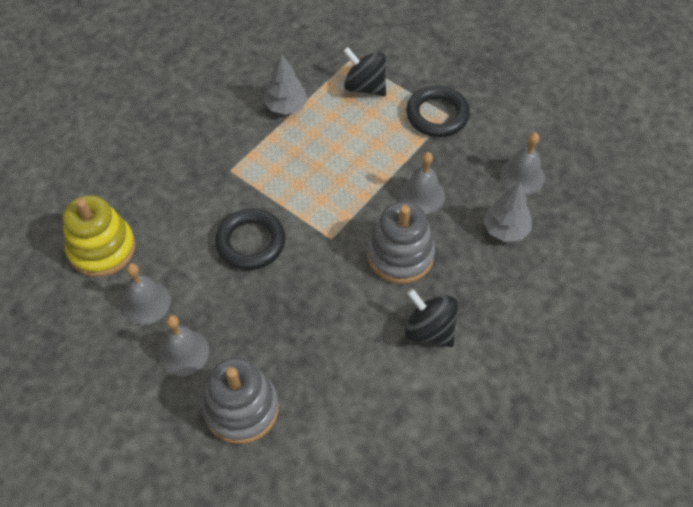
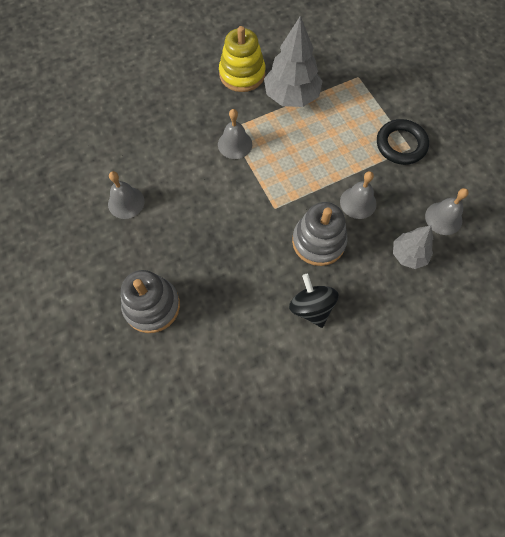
camera: 25 degrees right, 10 degrees up
(102, 249) = (116, 152): yellow stacking toy -> yellow stacking toy (242, 74)
(183, 352) = (133, 248): grey bell -> grey bell (235, 144)
(251, 242) = (217, 188): black ring -> none
(286, 106) = (291, 96): grey tree -> grey tree, size x1.67
(365, 87) = (357, 102): black spinning top -> none

